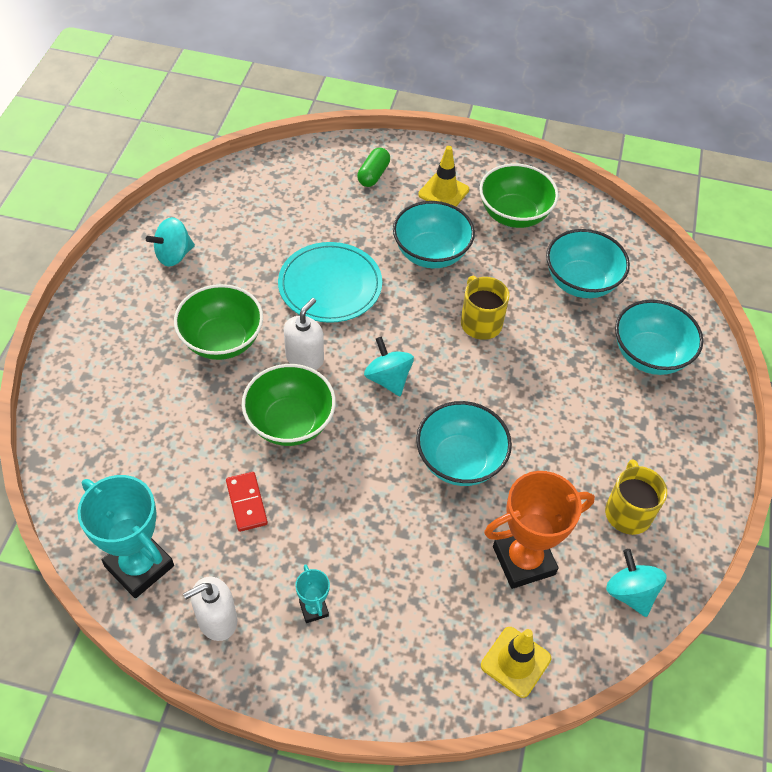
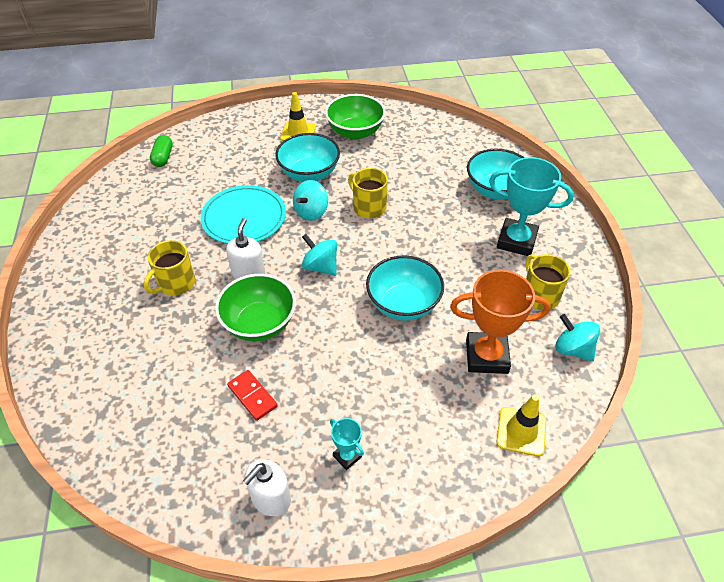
camera: 20 degrees left, 5 degrees down
(139, 566) = (182, 482): turquoise trophy -> turquoise trophy (516, 241)
(174, 255) = (107, 235): turquoise spinning top -> turquoise spinning top (311, 212)
(222, 340) = (175, 283): green bowl -> yellow mug
(373, 175) = (240, 136): green capsule -> green capsule (163, 157)
(523, 560) = (486, 356): orange trophy -> orange trophy turned 45 degrees clockwise
(581, 282) = (424, 160): turquoise bowl -> none

